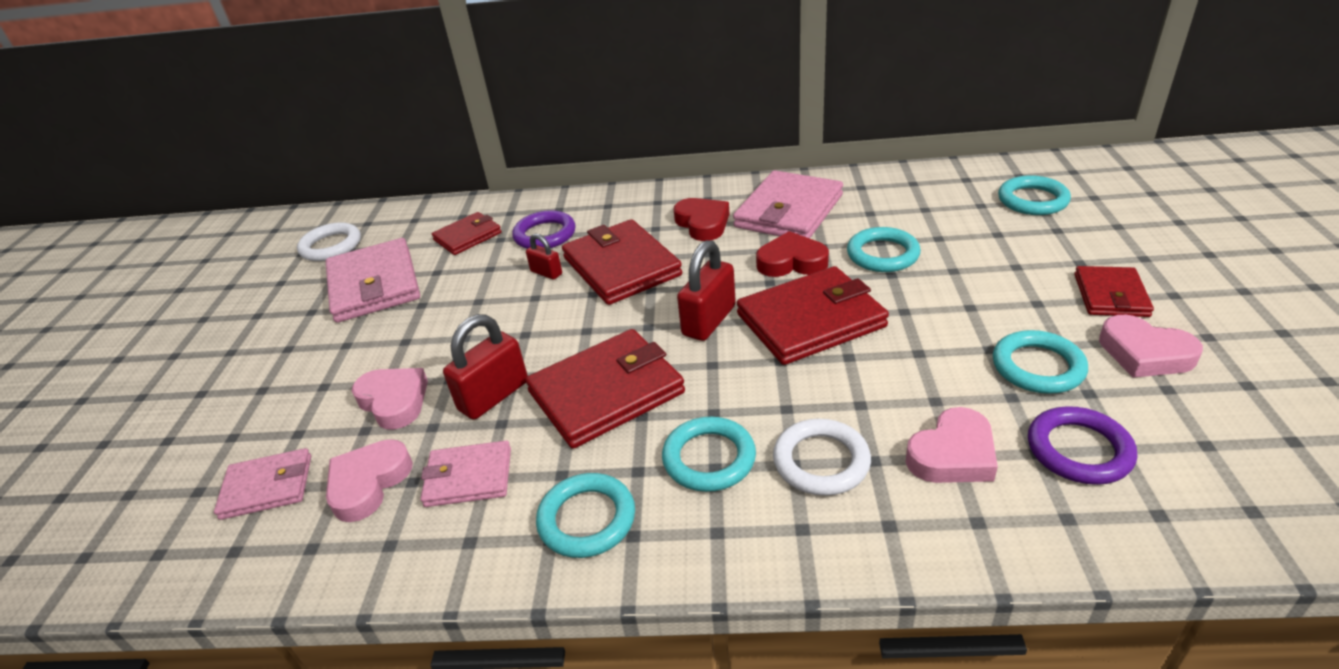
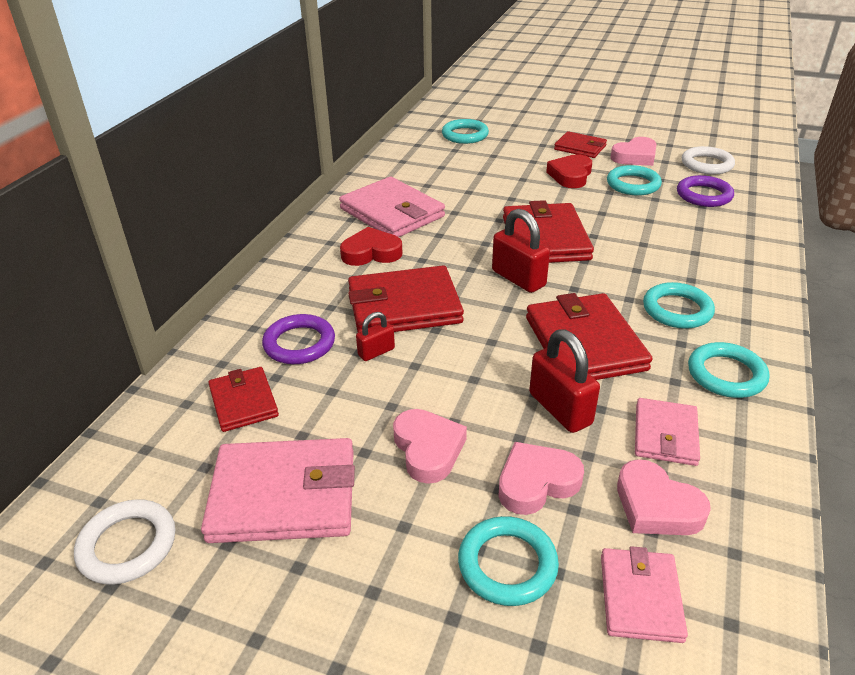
camera: 75 degrees left, 0 degrees up
(791, 262) = (466, 228): red heart -> red heart (570, 175)
(821, 461) = (692, 269): white ring -> white ring (707, 164)
(882, 254) = (485, 195): turquoise ring -> turquoise ring (507, 564)
(952, 454) = (697, 228): pink heart -> pink heart (428, 449)

